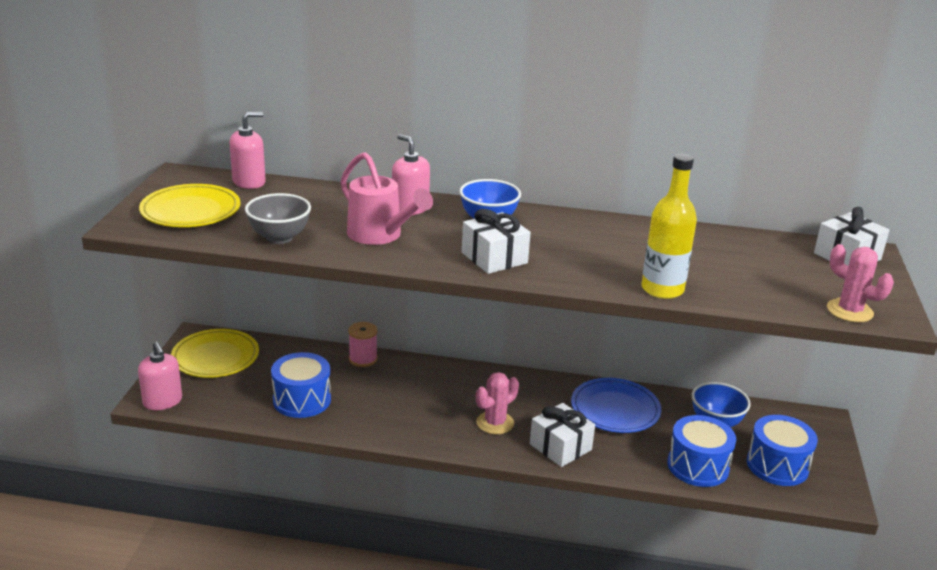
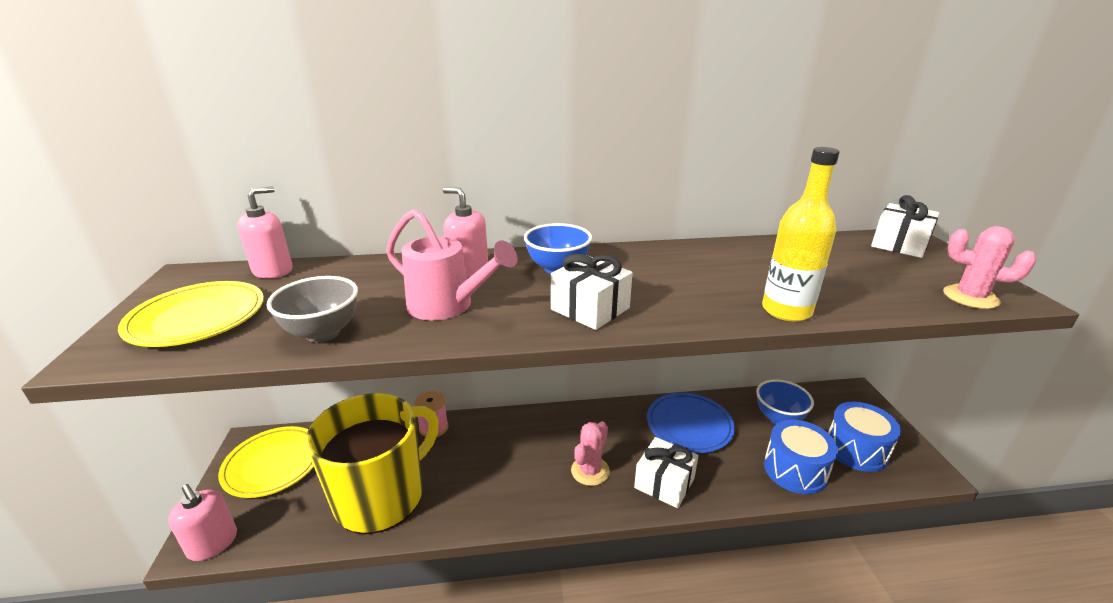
camera: 15 degrees left, 0 degrees up
(302, 400) = (381, 496): blue drum -> yellow mug

